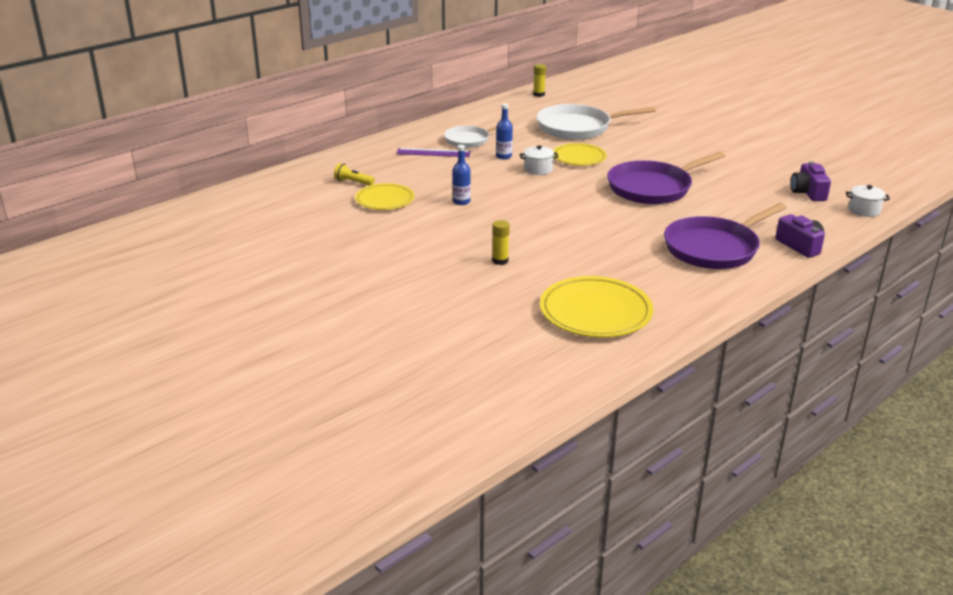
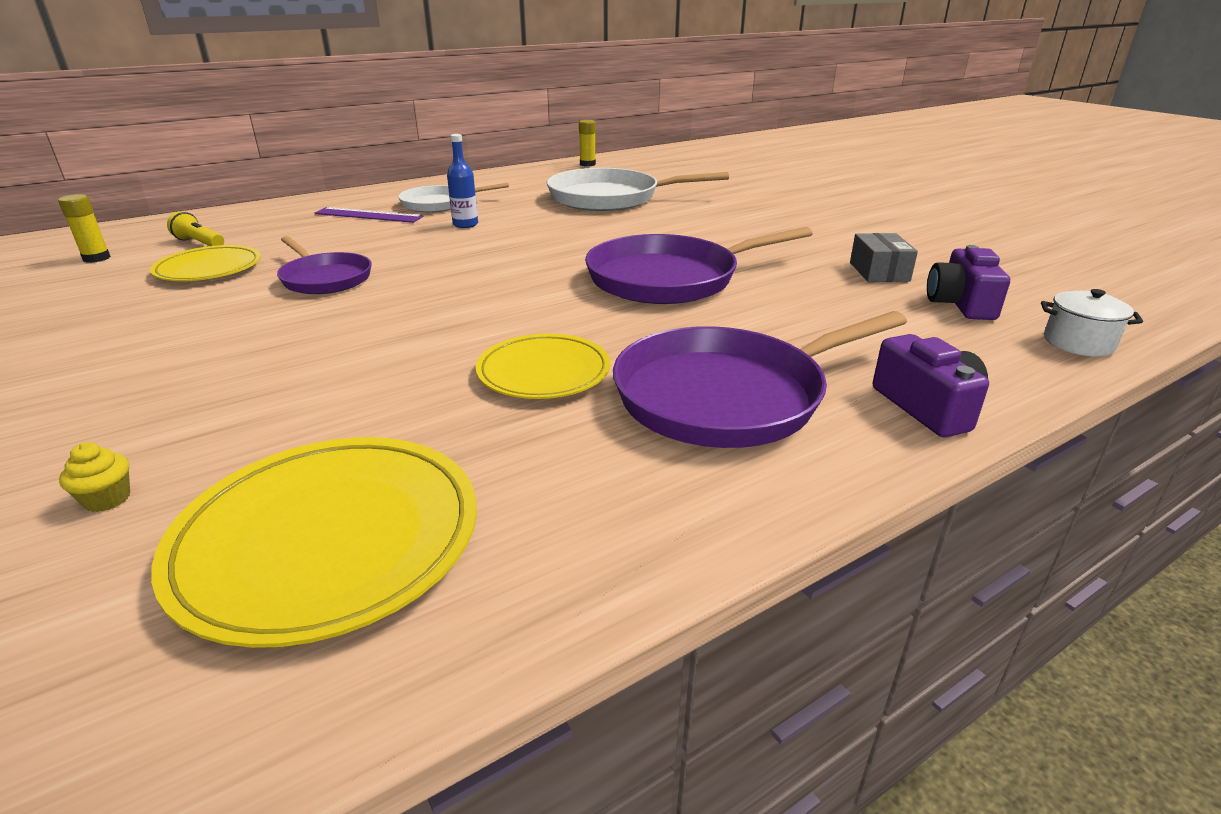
camera: 10 degrees right, 0 degrees up
(461, 201) = (325, 278): blue bottle -> purple pan
(494, 308) = (107, 499): none -> yellow cupcake
(500, 261) = (262, 385): yellow glue stick -> yellow glue stick (96, 258)
(538, 169) = (500, 243): white pot -> none
(579, 157) = (579, 232): yellow plate -> yellow plate (544, 372)
(763, 175) = (879, 272): none -> grey box

